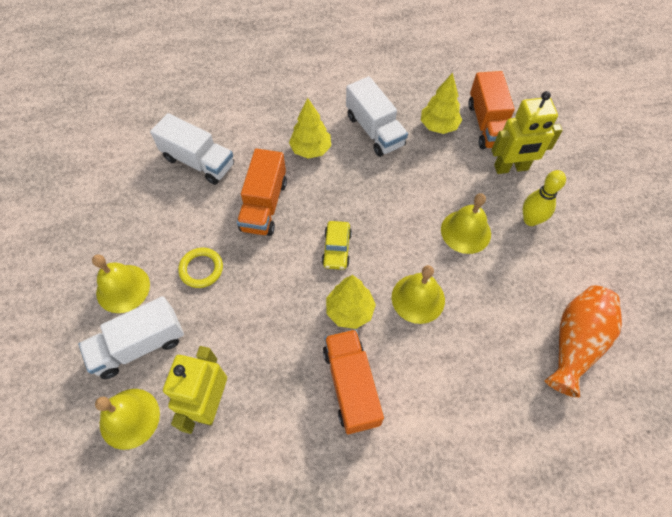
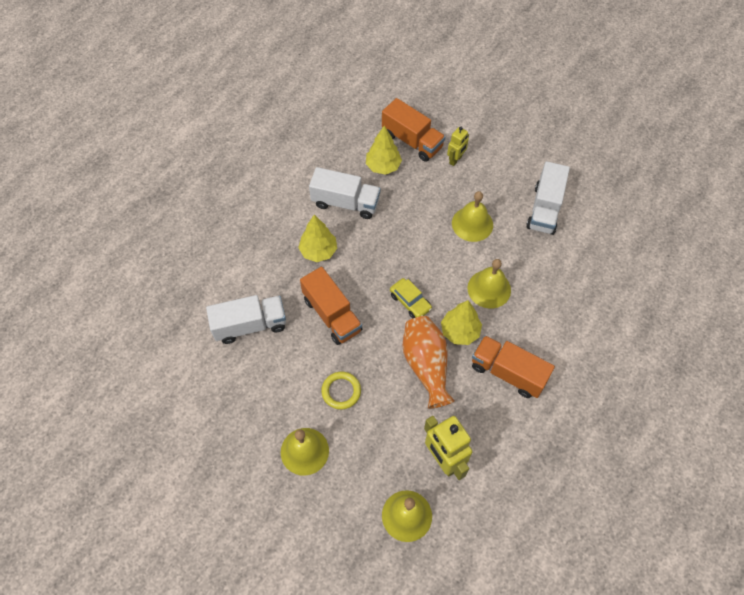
camera: 45 degrees left, 0 degrees up
(139, 345) = (360, 472): white truck -> white truck (544, 209)
(511, 168) = (455, 160): yellow robot -> yellow robot, size x0.57
(530, 220) = (500, 185): yellow bowling pin -> none
(575, 343) = (593, 239): orange vase -> orange vase (426, 365)

